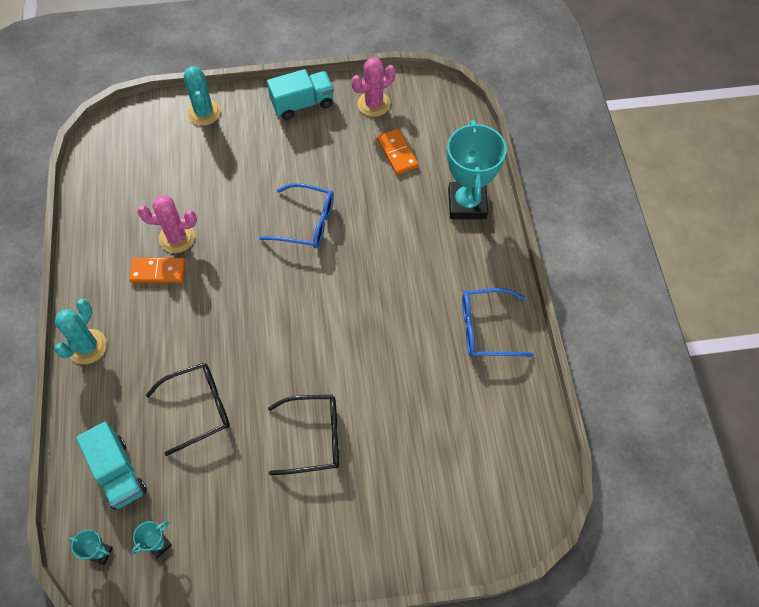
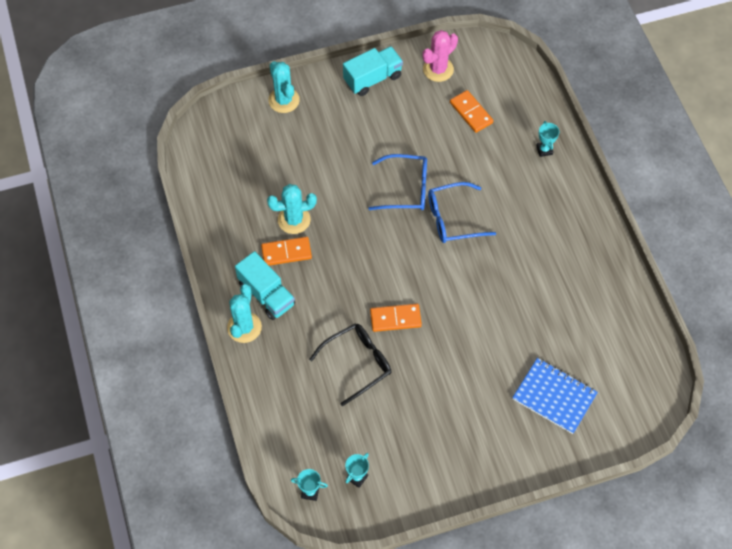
camera: 10 degrees left, 0 degrees up
(118, 473) = (305, 427): turquoise truck -> turquoise truck (266, 294)
(177, 238) = (294, 220): pink cactus -> turquoise cactus
(255, 364) = (395, 318): none -> orange domino
(313, 437) = (462, 371): black glasses -> none
(412, 486) = (554, 396): none -> blue notebook
(467, 204) = (544, 150): turquoise trophy -> turquoise trophy, size x0.41
(487, 329) = (586, 257): blue glasses -> blue glasses (453, 218)

